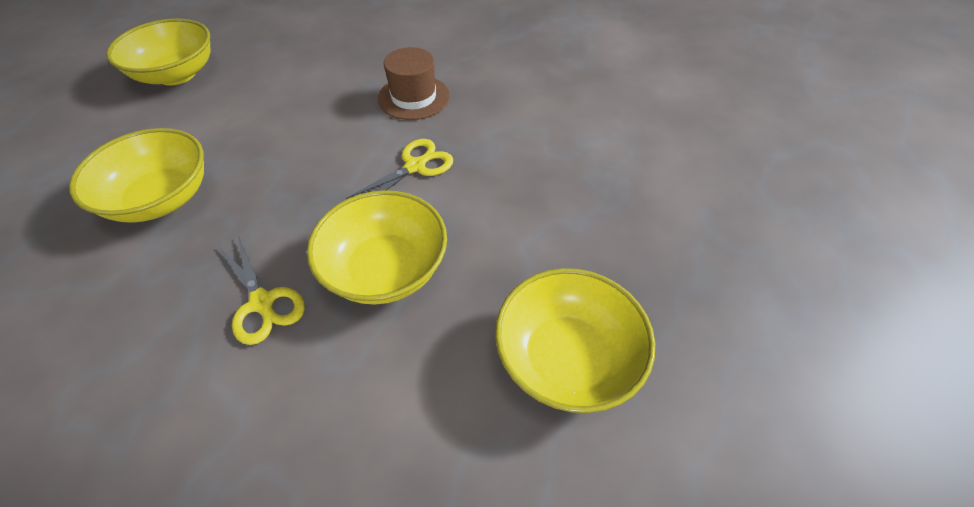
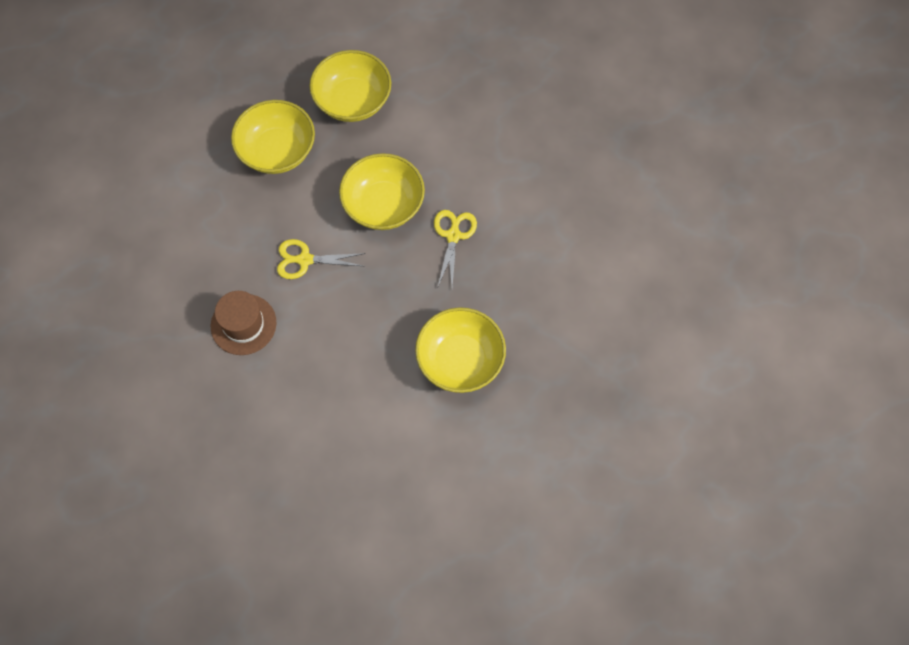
camera: 135 degrees left, 15 degrees up
(177, 74) = (376, 512): yellow bowl -> yellow bowl (277, 151)

